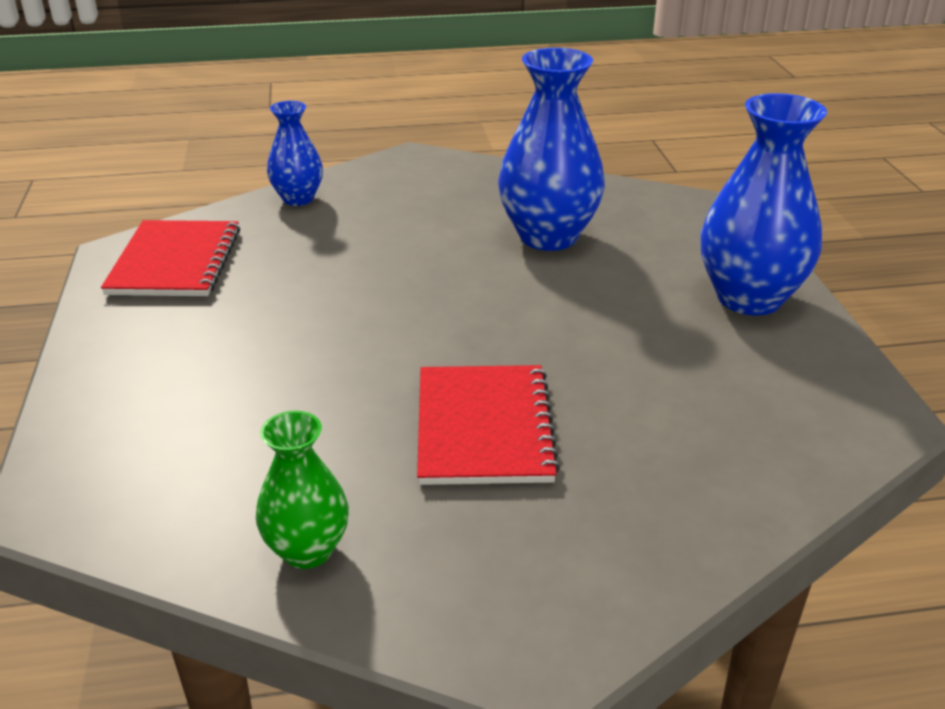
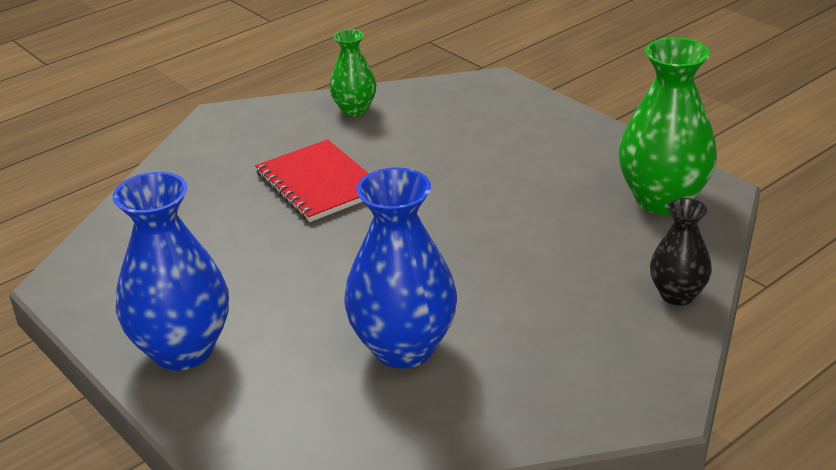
camera: 150 degrees right, 0 degrees up
(175, 262) = (662, 200): red notebook -> green vase
(298, 198) = (677, 295): blue vase -> black vase

